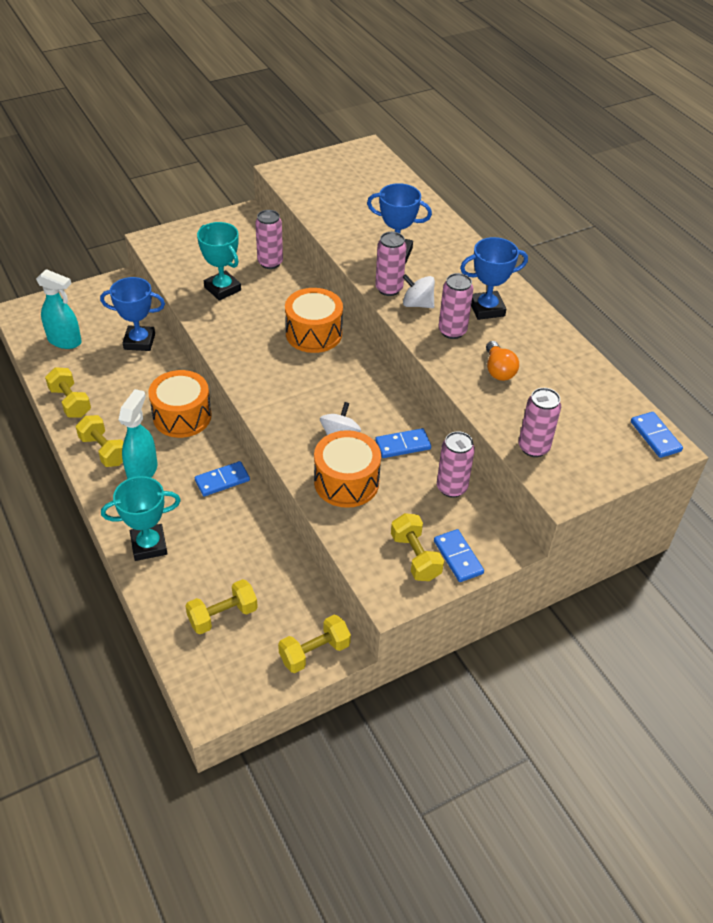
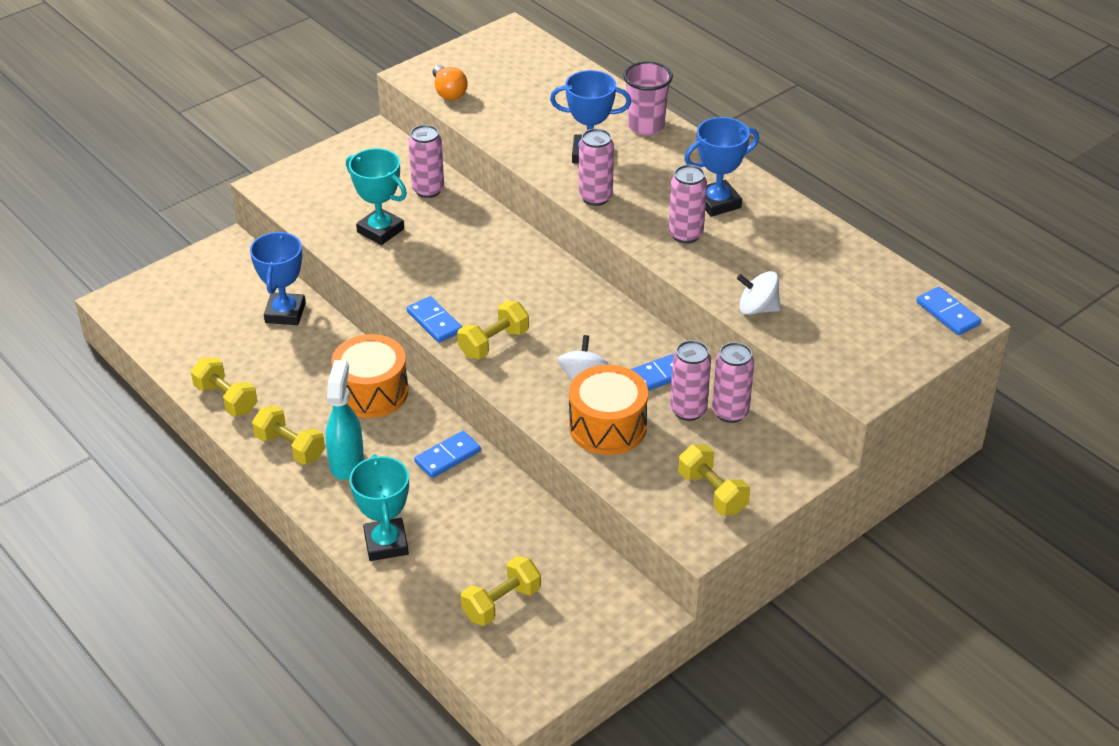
camera: 10 degrees left, 5 degrees down
(65, 341) = (190, 328): turquoise spray bottle -> none
(139, 341) = (285, 313): blue trophy -> blue trophy turned 75 degrees counterclockwise
(149, 545) = (386, 543): turquoise trophy -> turquoise trophy turned 75 degrees counterclockwise
(314, 333) = (511, 266): orange drum -> none
(314, 652) = (620, 622): yellow dumbbell -> yellow dumbbell (493, 343)
(417, 304) = (635, 210): white spinning top -> white spinning top (757, 309)
(448, 237) = (646, 126): none -> pink cup
(458, 557) = (760, 485): blue domino -> blue domino (434, 322)
(498, 370) = (752, 270): orange light bulb -> orange light bulb (448, 92)
(533, 447) = (817, 348): pink can -> pink can (688, 410)

